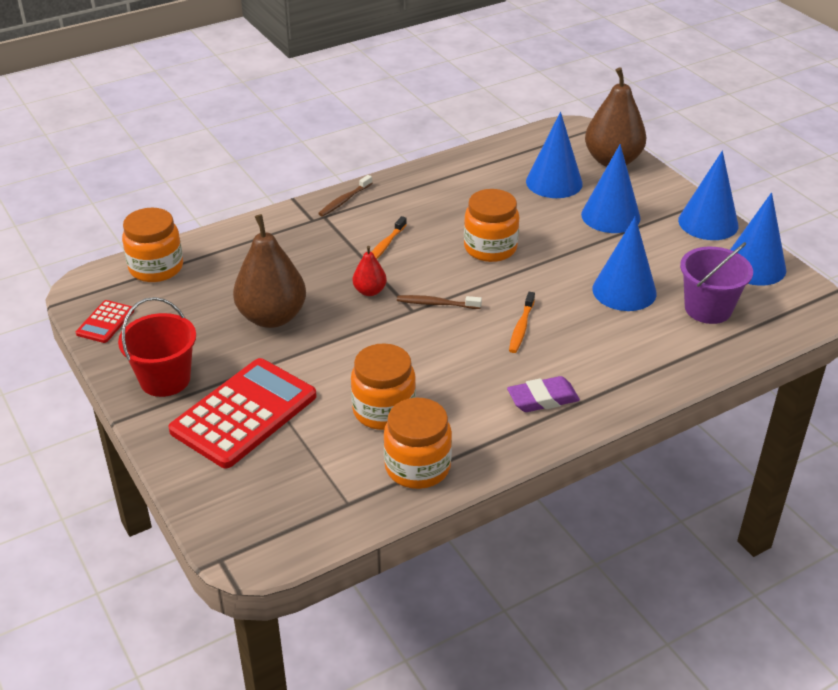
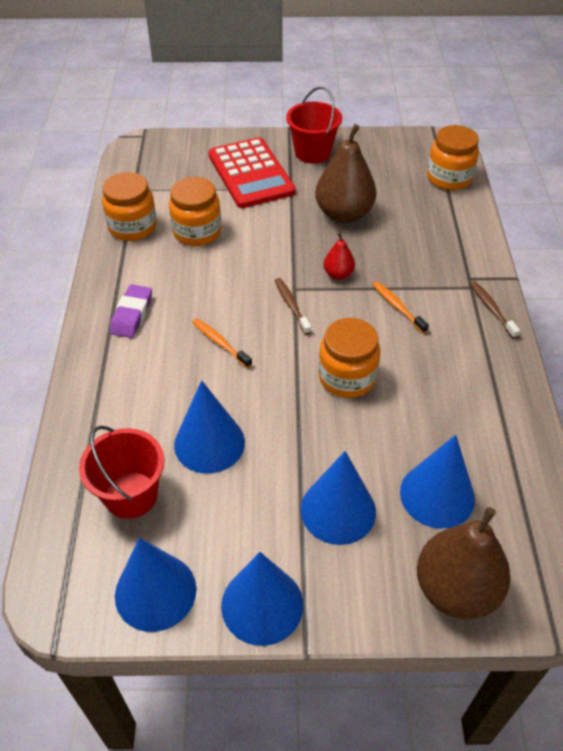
camera: 120 degrees right, 10 degrees up
(105, 322) = (395, 143): red calculator -> none
(437, 304) = (291, 306): brown toothbrush -> brown toothbrush turned 60 degrees counterclockwise
(708, 309) = (131, 495): purple bucket -> red bucket

